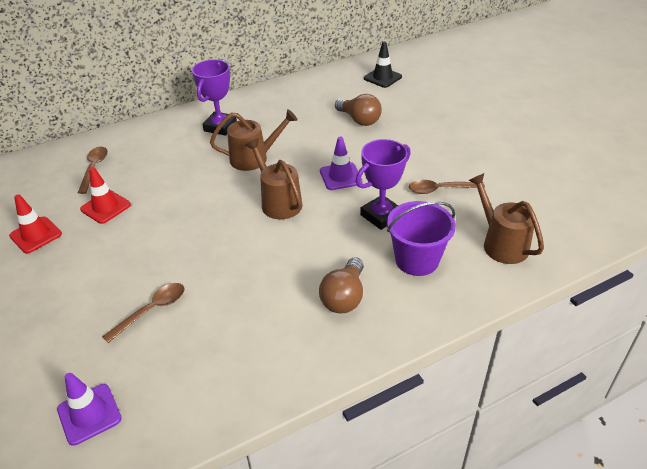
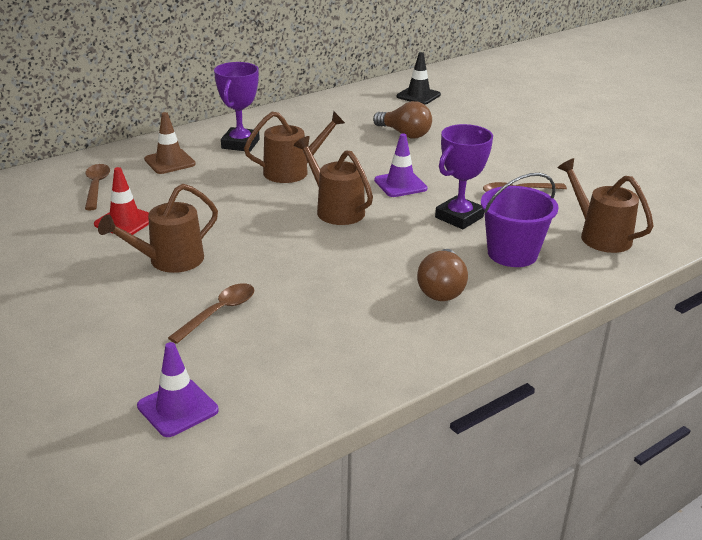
camera: 10 degrees left, 10 degrees down
(36, 235) = (45, 251): red traffic cone -> none
(128, 251) = (169, 261): none -> brown watering can
(158, 144) = (170, 162): none -> brown traffic cone

